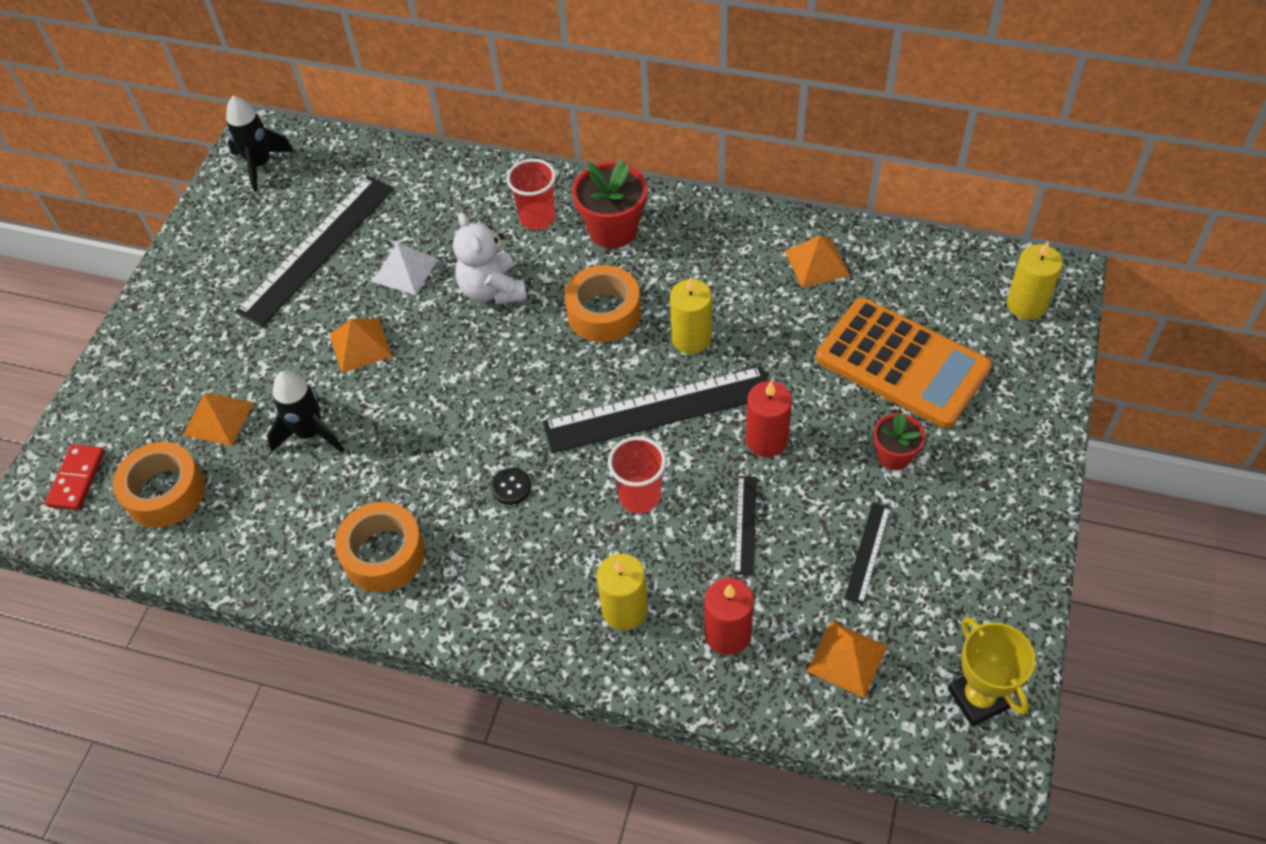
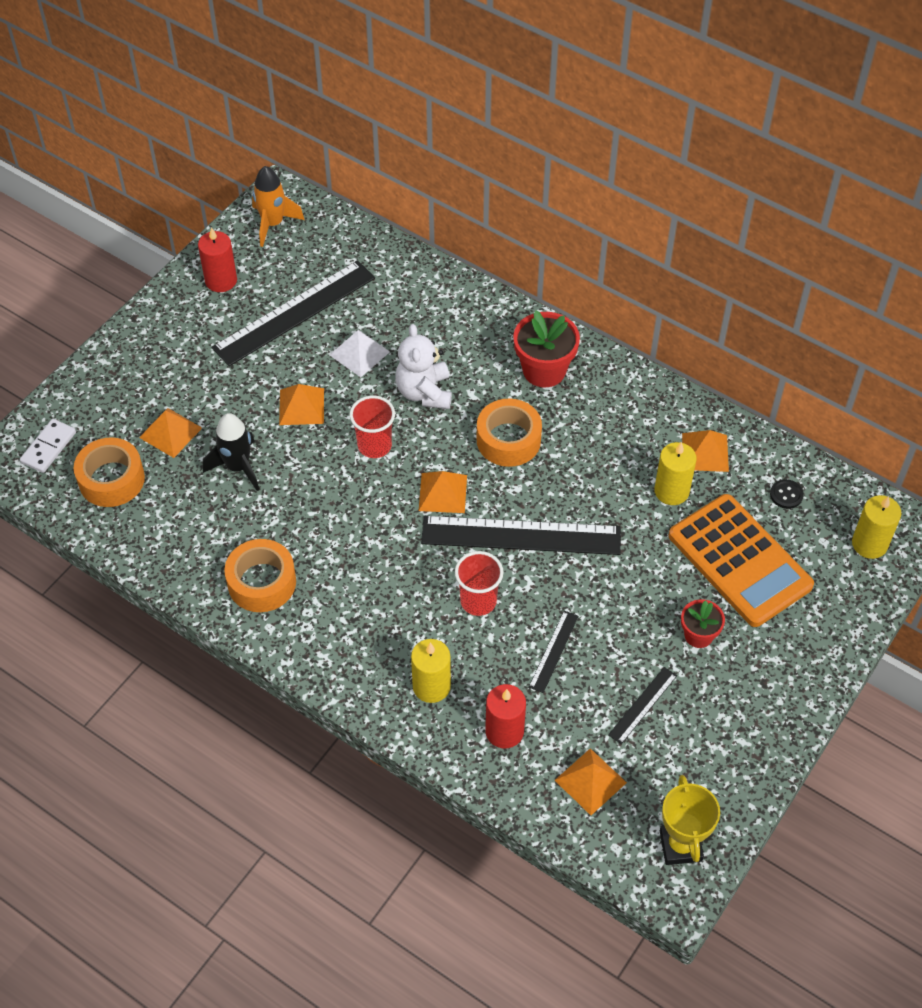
camera: 15 degrees right, 0 degrees up
(77, 479) = (49, 447): red domino -> white domino
(260, 165) = (273, 224): black rocket -> orange rocket
(511, 487) = (379, 561): black button -> black button (786, 495)
(537, 217) = (485, 340): red cup -> red cup (374, 446)
(554, 390) = (443, 492): none -> orange pyramid
(691, 338) = (572, 484): yellow candle -> yellow candle (671, 491)
(766, 439) = (599, 588): red candle -> red candle (221, 280)

